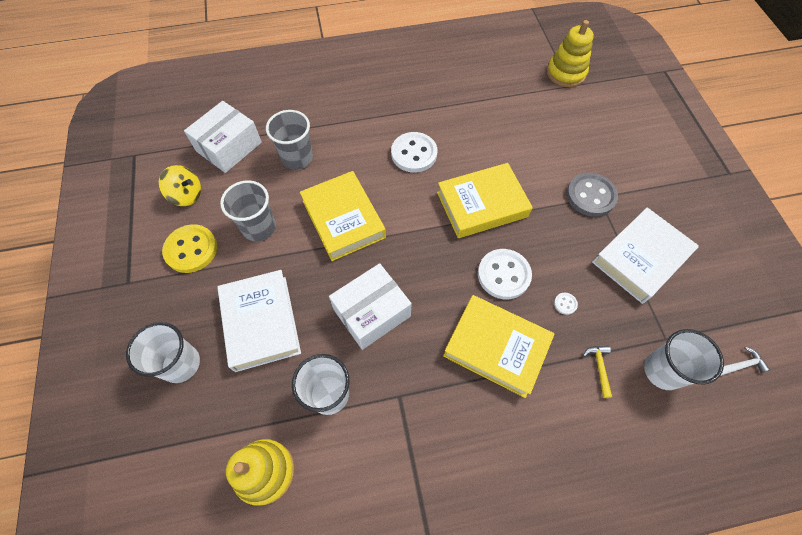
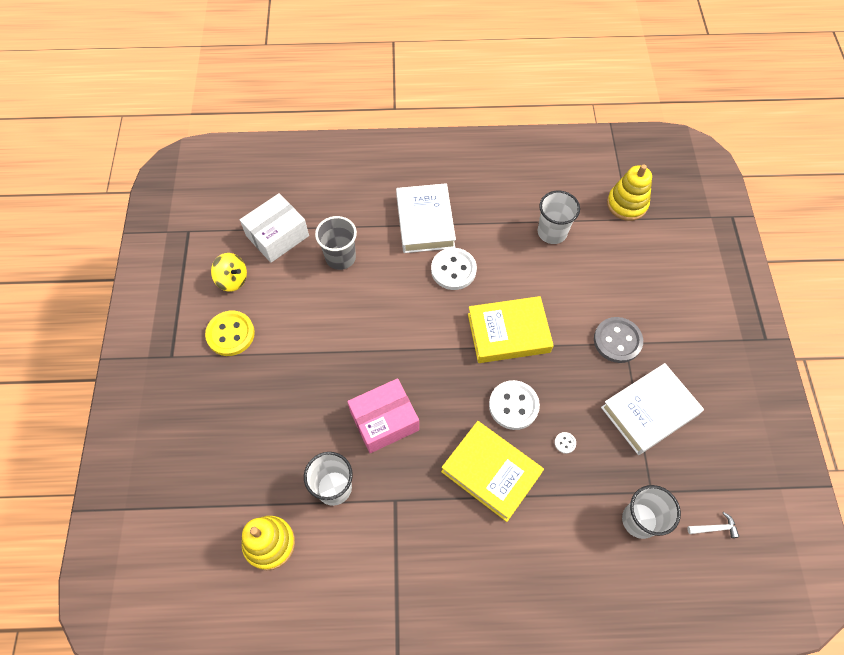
camera: 10 degrees right, 0 degrees up
(181, 364) = (210, 438): white cup -> white cup (552, 232)
(259, 227) = (294, 322): grey cup -> none
(261, 322) = (284, 413): white book -> white book (425, 222)
(343, 219) = (374, 327): yellow book -> none
(372, 312) = (384, 421): white box -> pink box
(599, 367) = (581, 507): yellow hammer -> none

